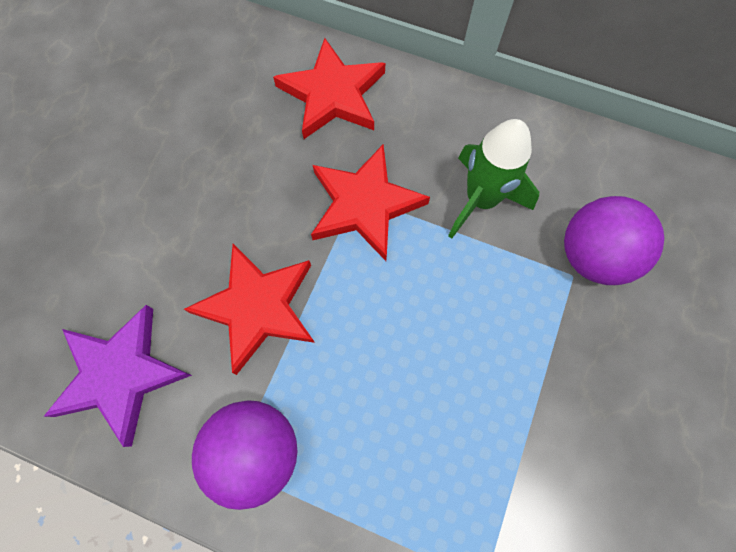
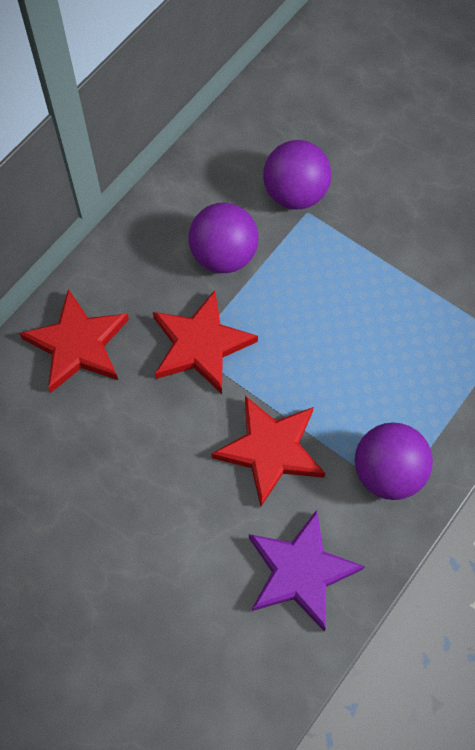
camera: 75 degrees left, 5 degrees down
(481, 200) = (223, 255): green rocket -> purple ball

